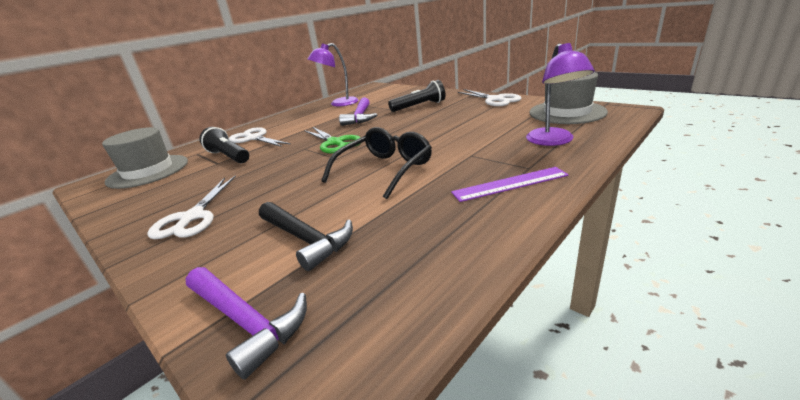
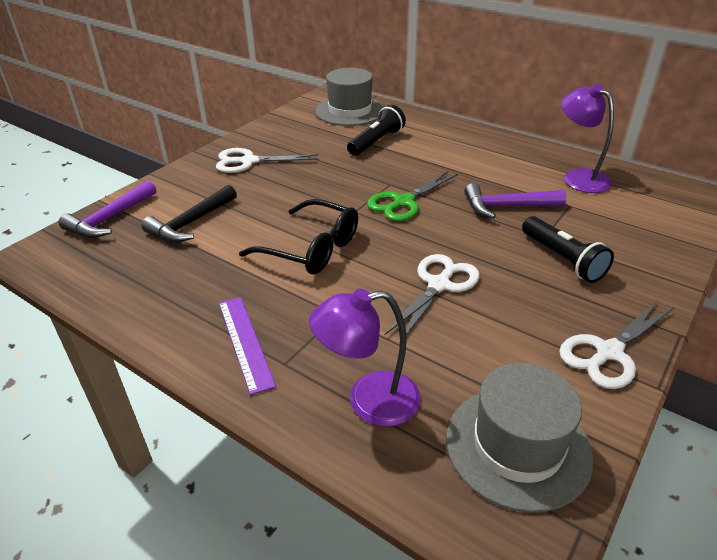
camera: 80 degrees right, 10 degrees up
(254, 138) = (430, 143): white scissors -> white scissors (439, 285)

